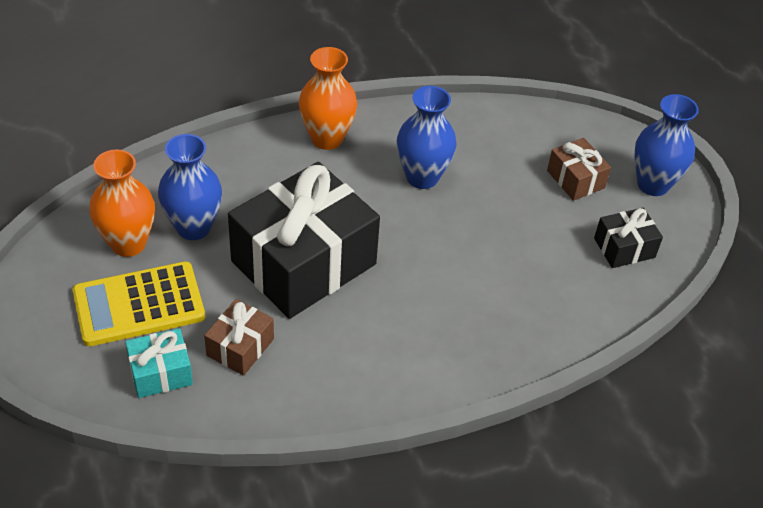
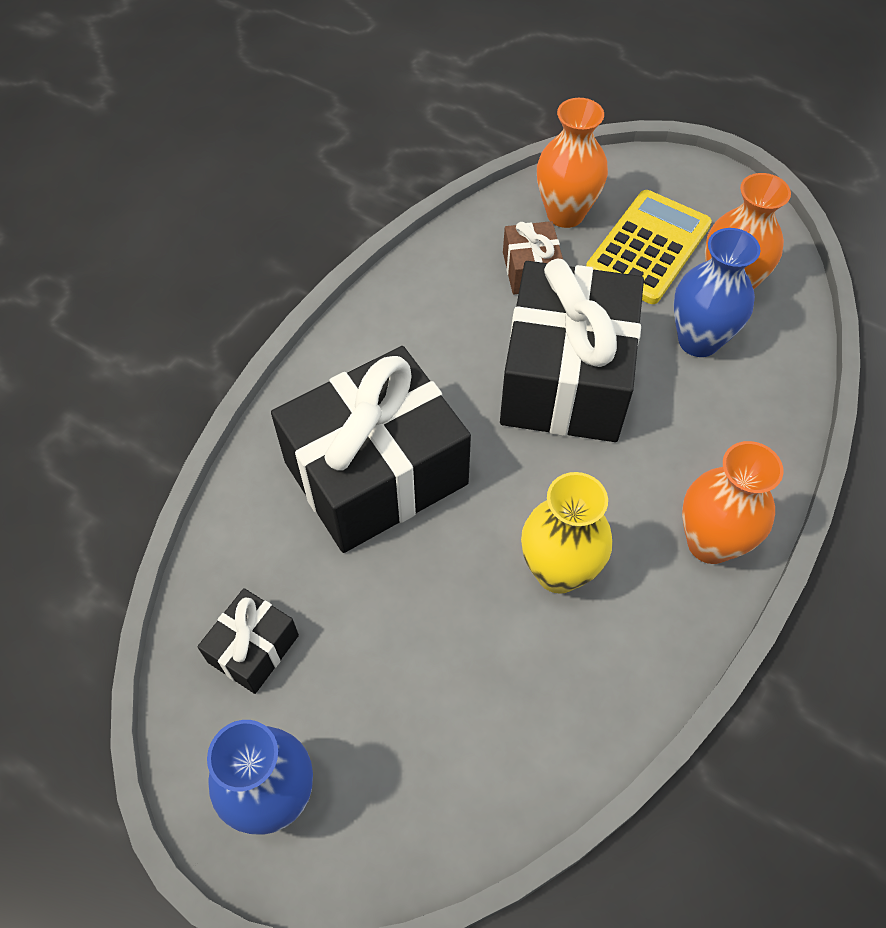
camera: 145 degrees right, 10 degrees up
(160, 373) = (565, 214): turquoise gift -> orange vase
(422, 177) = (558, 571): blue vase -> yellow vase
(480, 288) = (376, 473): none -> black gift
(575, 179) = (381, 719): brown gift -> none

